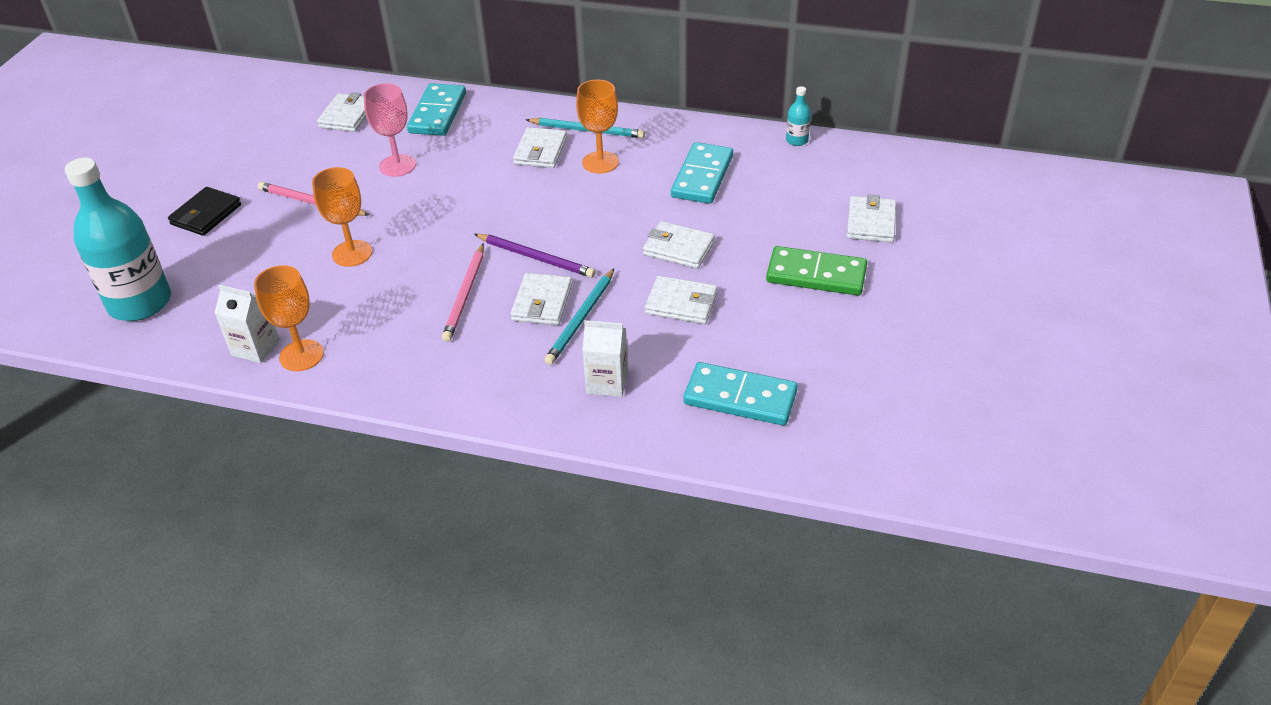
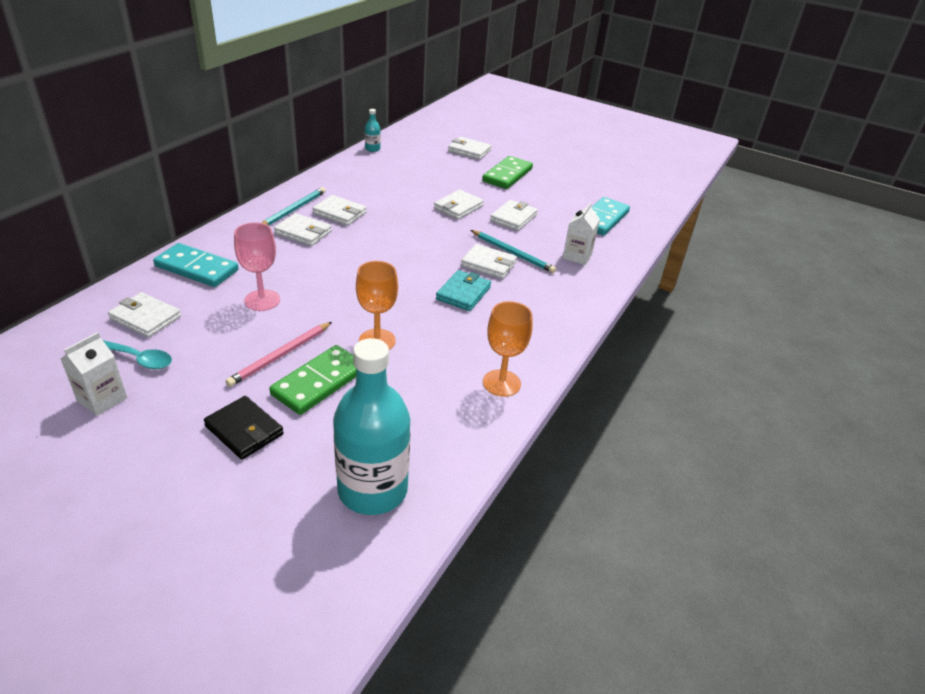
camera: 80 degrees left, 5 degrees down
(255, 348) = (480, 409): white carton -> white carton (102, 399)
(277, 235) = (319, 382): none -> green domino
(288, 134) = (140, 359): none -> turquoise spoon
(465, 294) = (463, 293): pink pencil -> turquoise wallet
(535, 257) = (436, 258): purple pencil -> none
(600, 162) = (339, 213): orange goblet -> white wallet
(702, 176) = (387, 184): turquoise domino -> none

